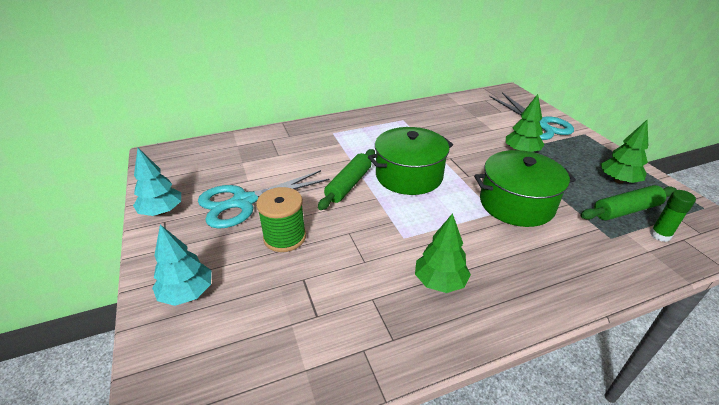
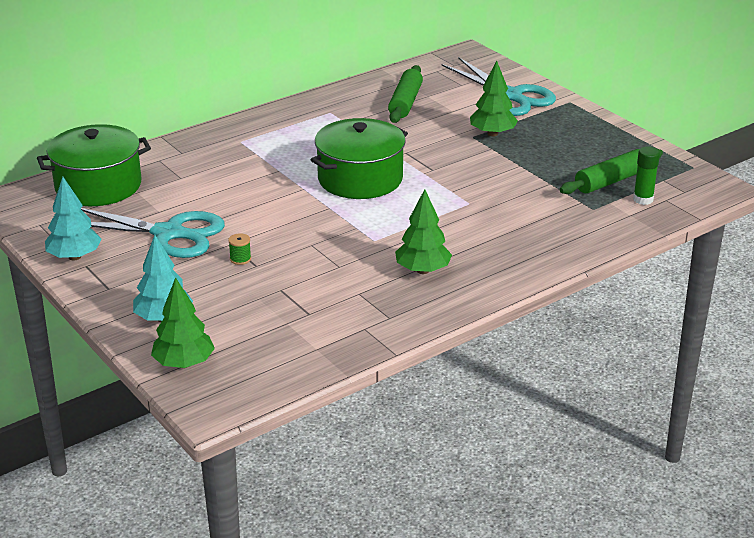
camera: 15 degrees left, 5 degrees down
(243, 202) = (169, 234): turquoise scissors -> turquoise scissors turned 120 degrees counterclockwise
(284, 237) = (240, 259): green spool -> green spool, size x0.43
(349, 184) = (290, 198): green rolling pin -> green rolling pin (405, 102)
(516, 204) = (492, 191): green pot -> green pot (98, 186)
(618, 180) = (606, 151): green tree -> green tree (184, 364)

